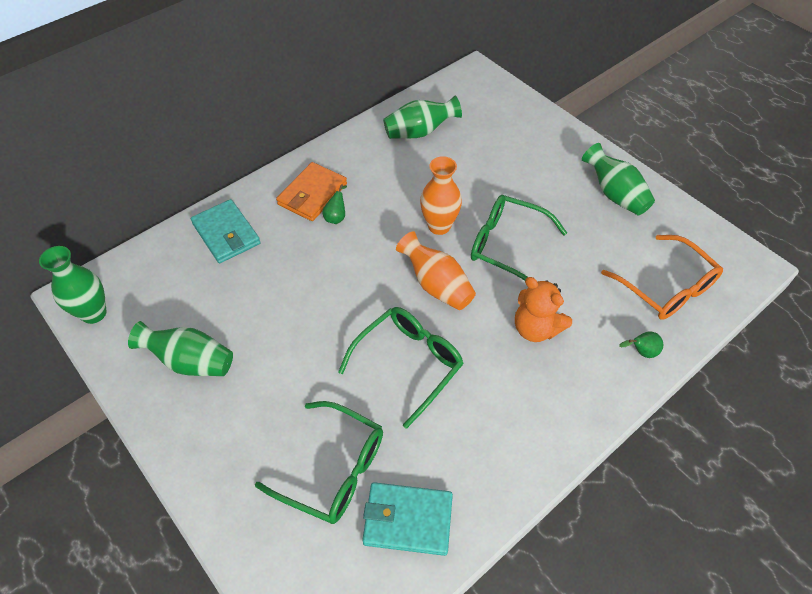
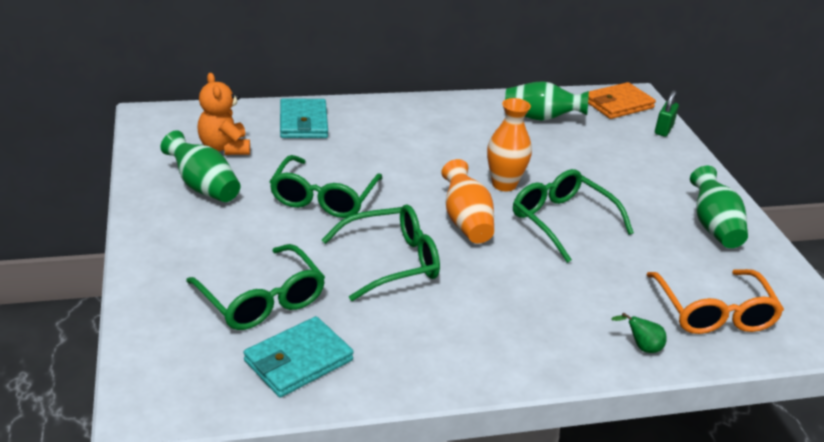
camera: 25 degrees right, 20 degrees down
(94, 313) = (154, 131): green vase -> none
(305, 319) = (323, 198): none -> green glasses
(312, 194) = (401, 124): orange wallet -> orange wallet (618, 104)
(336, 217) = (410, 145): green pear -> none
(408, 520) = (298, 360): turquoise wallet -> turquoise wallet turned 75 degrees counterclockwise
(518, 102) = (663, 130): none -> green padlock
(536, 328) = (540, 287): orange teddy bear -> orange teddy bear (224, 148)

